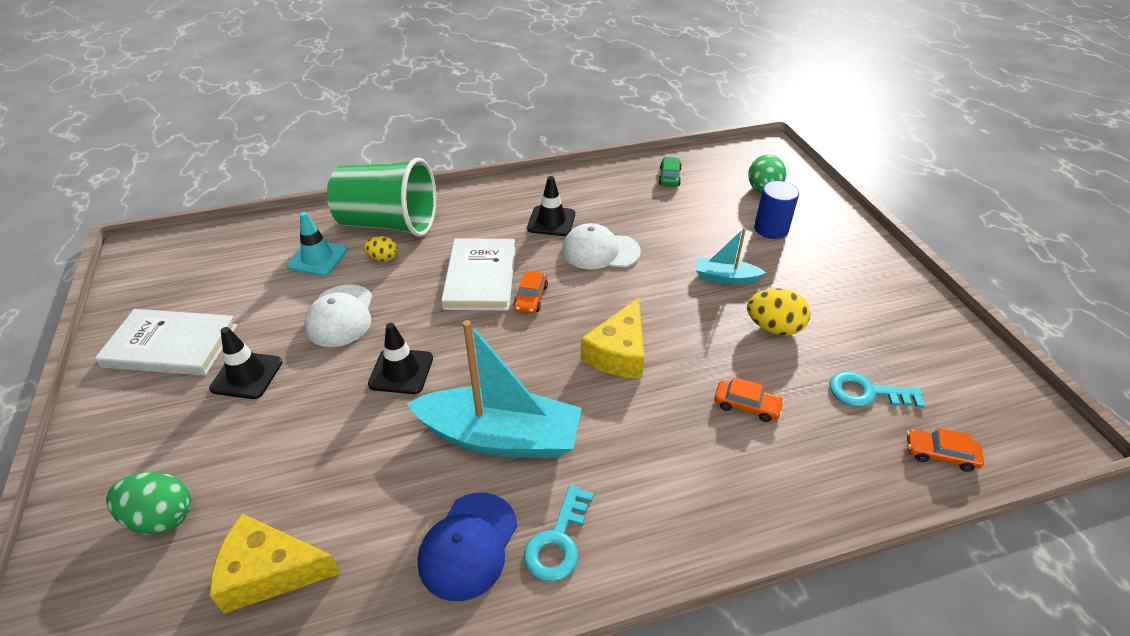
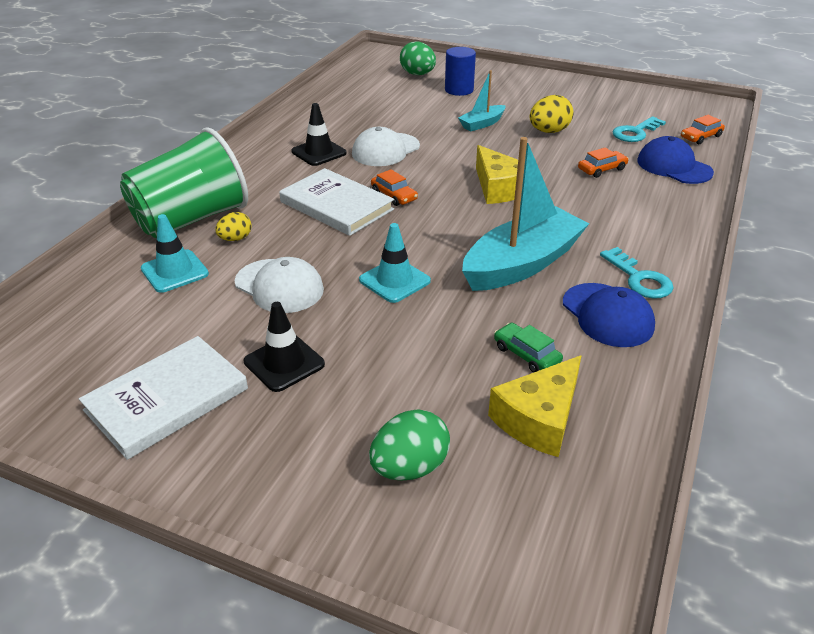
camera: 50 degrees left, 5 degrees down
(401, 371) = (394, 280): black traffic cone -> turquoise traffic cone
(669, 177) = (347, 93): green car -> green car (526, 354)
(831, 462) = (674, 166): none -> blue cap

